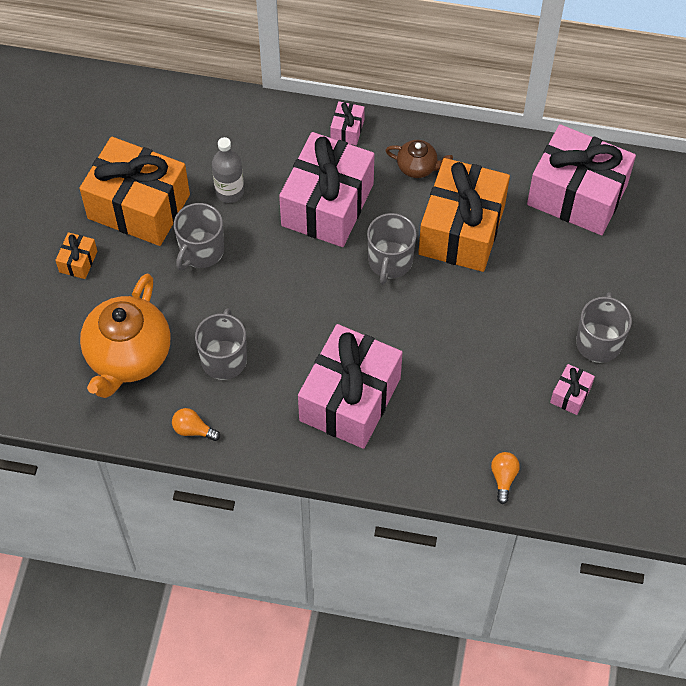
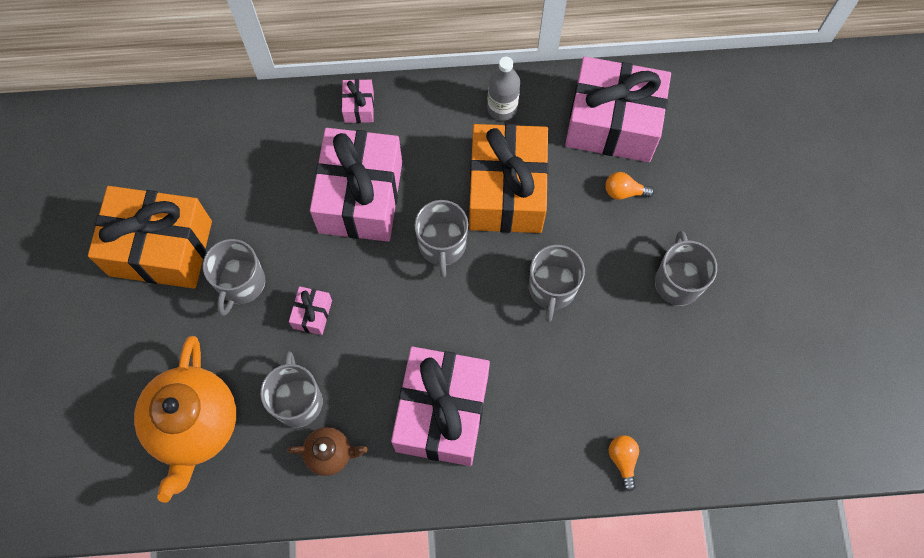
camera: 15 degrees left, 10 degrees up
(78, 261) = (111, 328): orange gift -> none
(193, 430) = (286, 492): orange light bulb -> orange light bulb (624, 191)
(229, 192) = (253, 207): grey bottle -> grey bottle (502, 108)
(417, 167) = (443, 131): brown teapot -> brown teapot (330, 454)
(480, 321) = (552, 289): none -> grey mug
(570, 394) = (665, 348): pink gift -> pink gift (312, 314)

